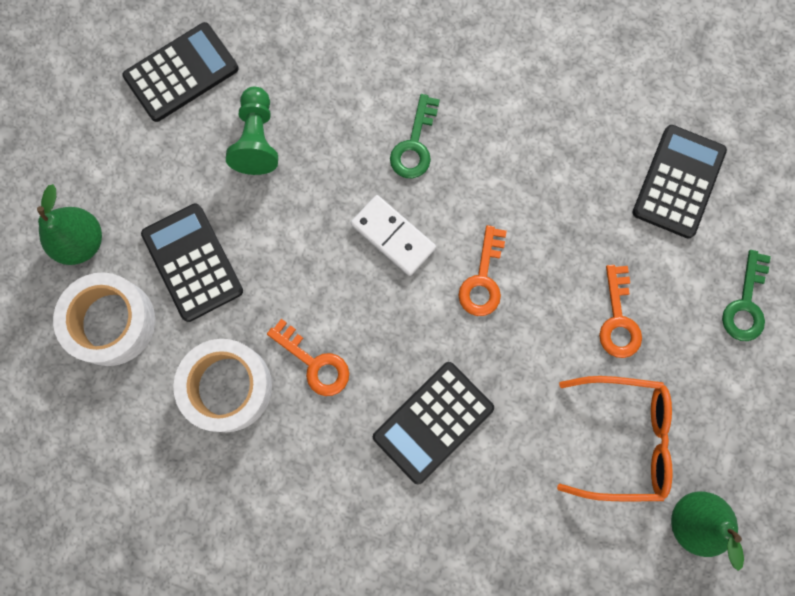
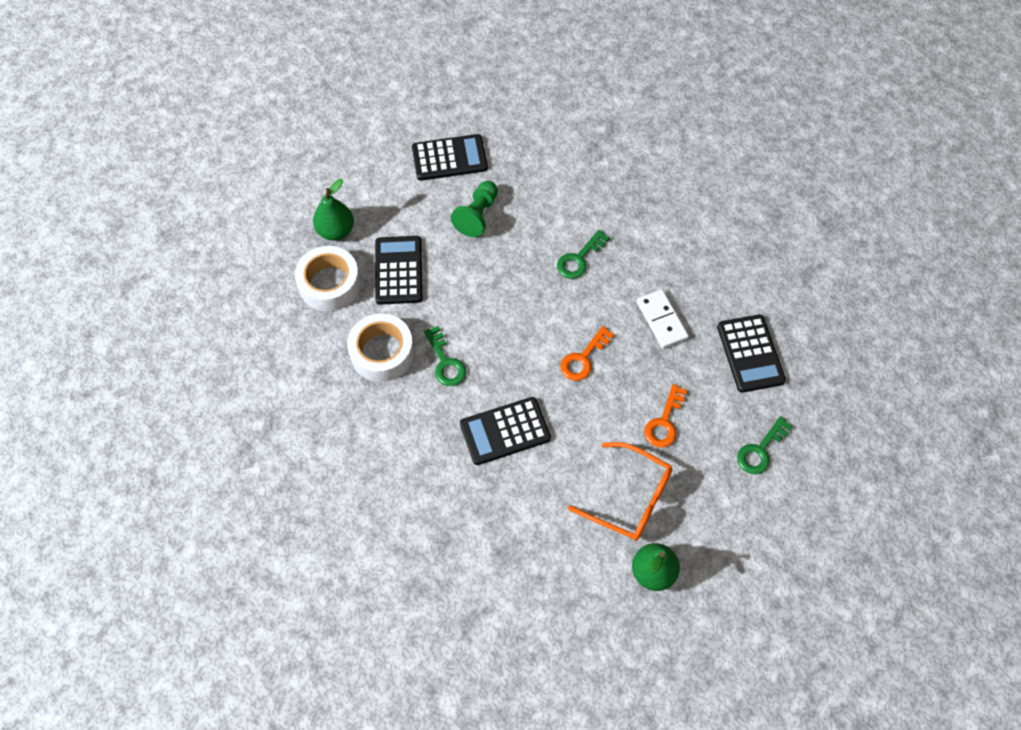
camera: 25 degrees right, 15 degrees down
(314, 363) = (445, 362): orange key -> green key
(393, 236) = (536, 308): white domino -> white domino (661, 320)
(678, 182) = (750, 354): black calculator -> black calculator turned 120 degrees clockwise

